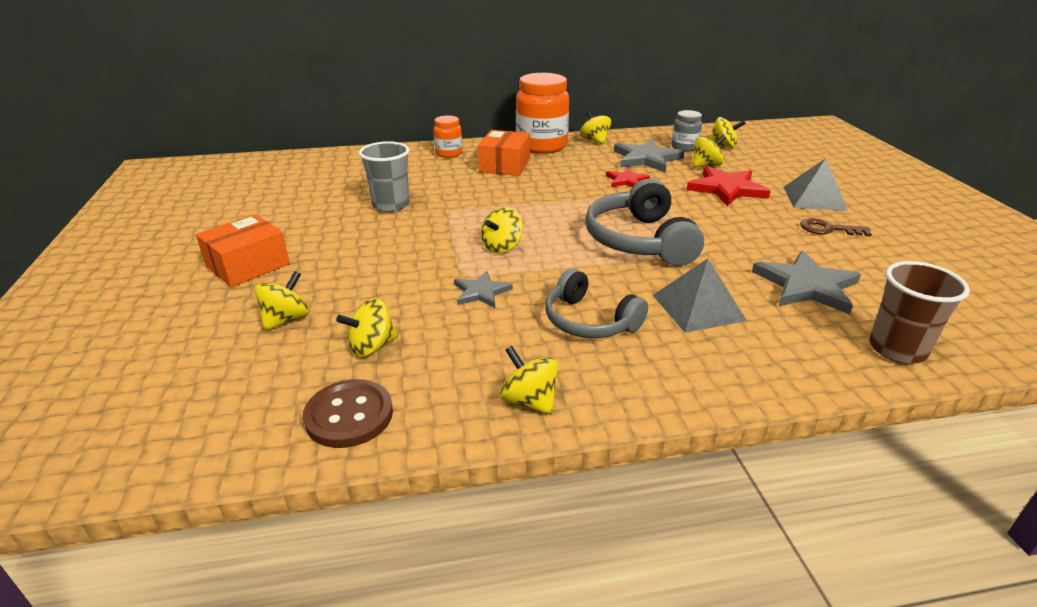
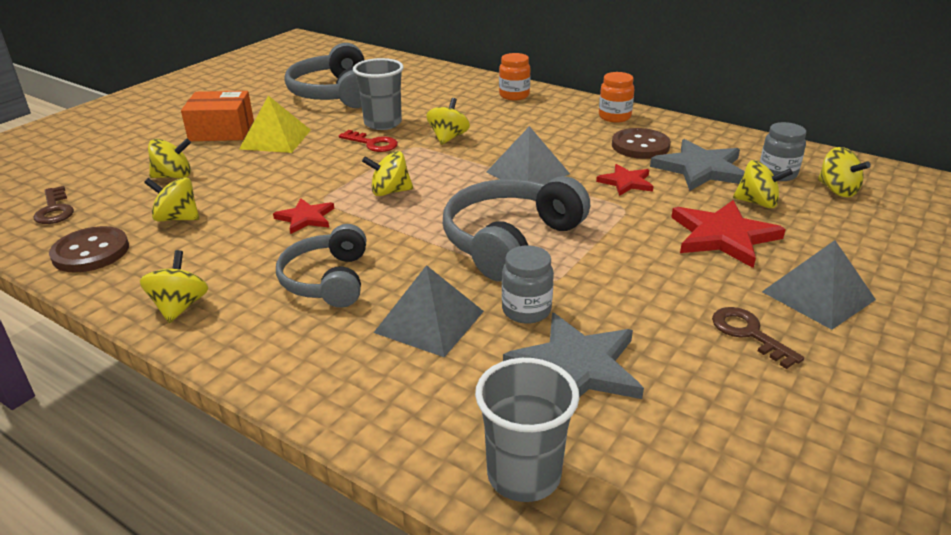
camera: 45 degrees right, 0 degrees up
(215, 409) = (54, 210): none -> brown key
(297, 198) = (335, 93): none -> grey headphones
(321, 251) = (275, 139): none -> yellow pyramid
(415, 221) = (372, 143): none -> red key
(481, 292) = (305, 218): grey star -> red star
(504, 165) = (539, 123): orange box -> none
(541, 146) = (614, 117): orange jar -> orange jar, size x0.52
(562, 197) = (527, 173): none -> grey pyramid
(591, 157) = (640, 146): none -> brown button
(594, 141) = (683, 130): yellow spinning top -> yellow spinning top (448, 138)
(728, 272) = (526, 310): none -> grey jar
(897, 349) = (524, 475): brown cup -> grey cup

